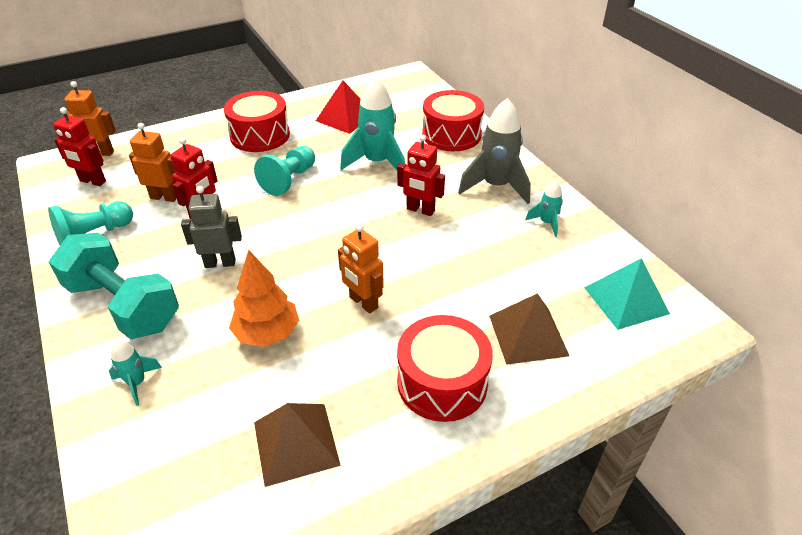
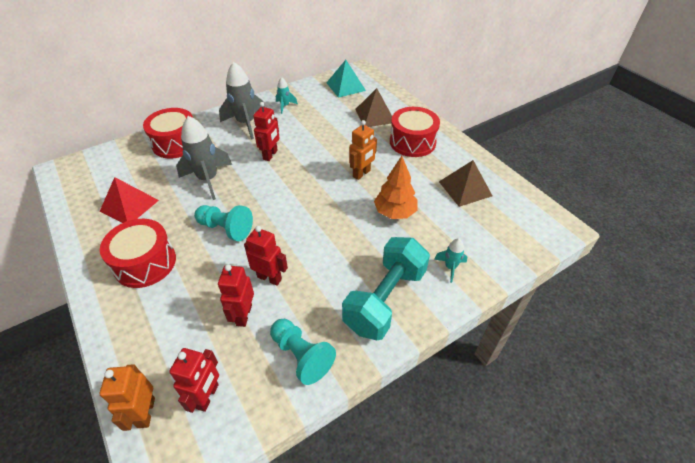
camera: 95 degrees left, 5 degrees up
(164, 197) = (243, 315): orange robot -> red robot
(220, 263) = (332, 251): grey robot -> none
(377, 163) = (208, 179): turquoise rocket -> grey rocket

